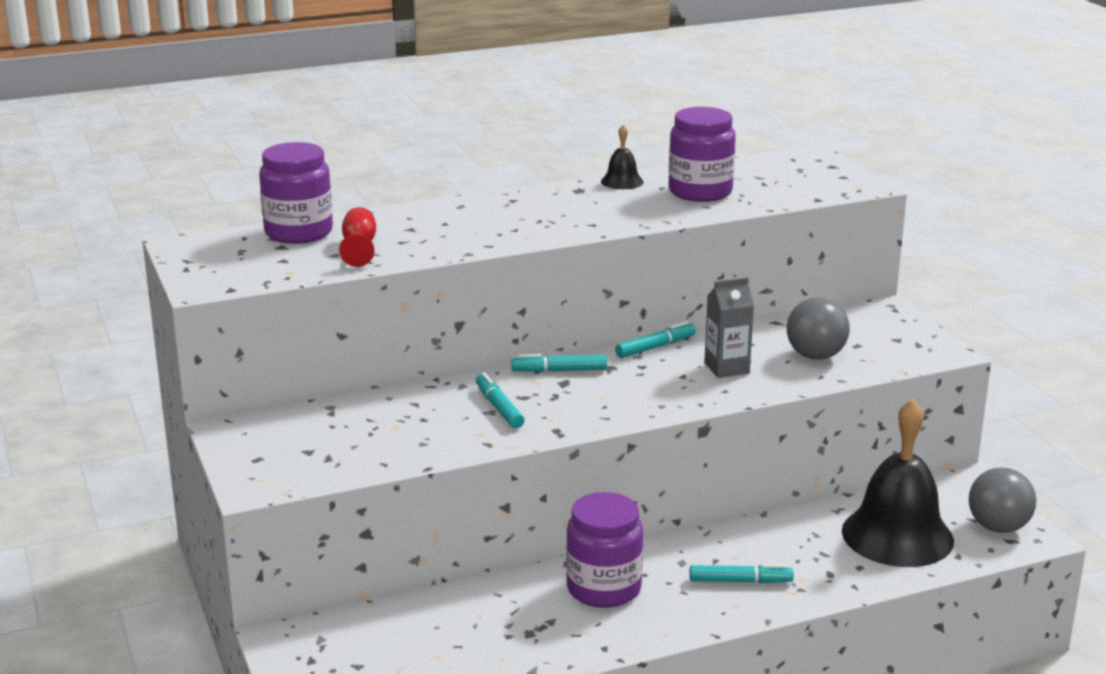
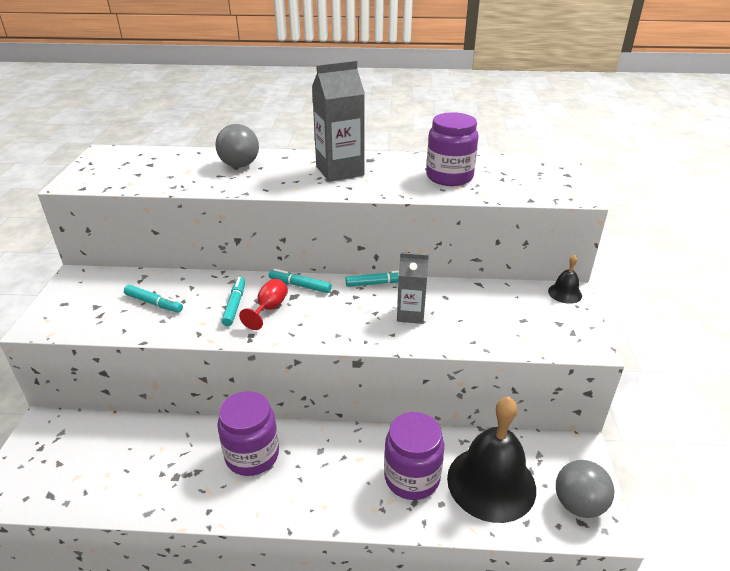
camera: 25 degrees right, 10 degrees up
(298, 232) = (172, 157): purple jar -> purple jar (412, 477)
(359, 247) = (189, 174): red goblet -> red goblet (269, 309)
(556, 209) = (340, 171): none -> grey carton
(622, 181) = (405, 159): black bell -> black bell (565, 293)
(740, 581) = (345, 484): turquoise marker -> turquoise marker (154, 303)
(815, 356) = (484, 321): grey ball -> grey ball (240, 165)

